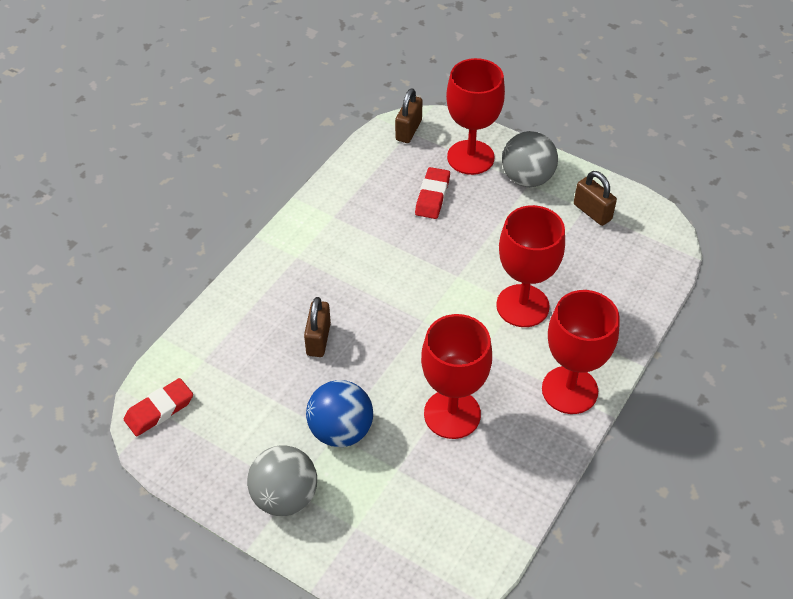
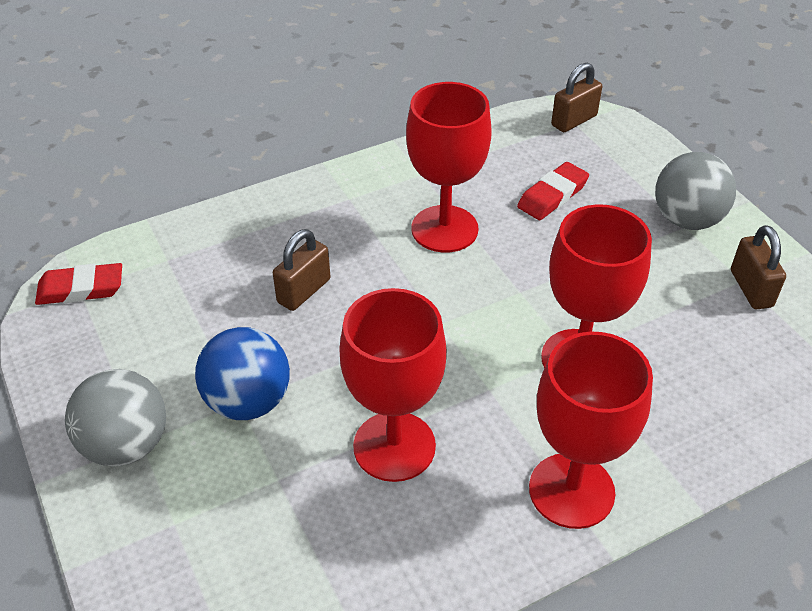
camera: 30 degrees right, 5 degrees down
(470, 157) = (629, 172): red goblet -> red goblet (444, 229)

